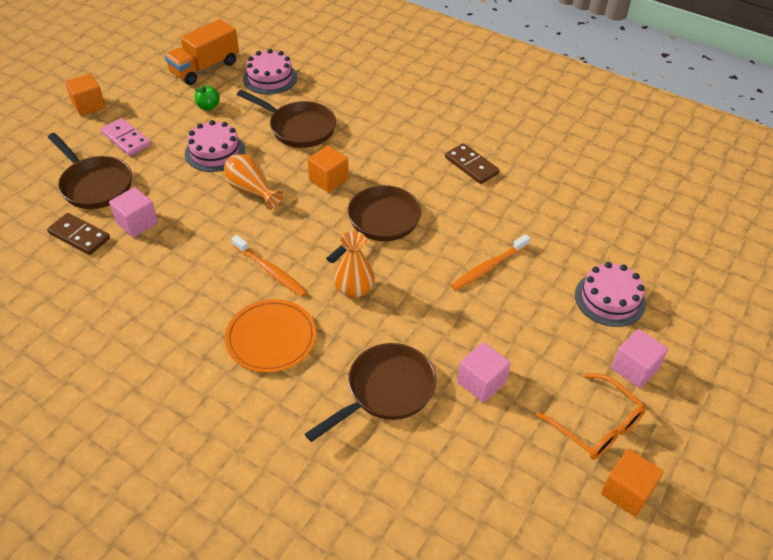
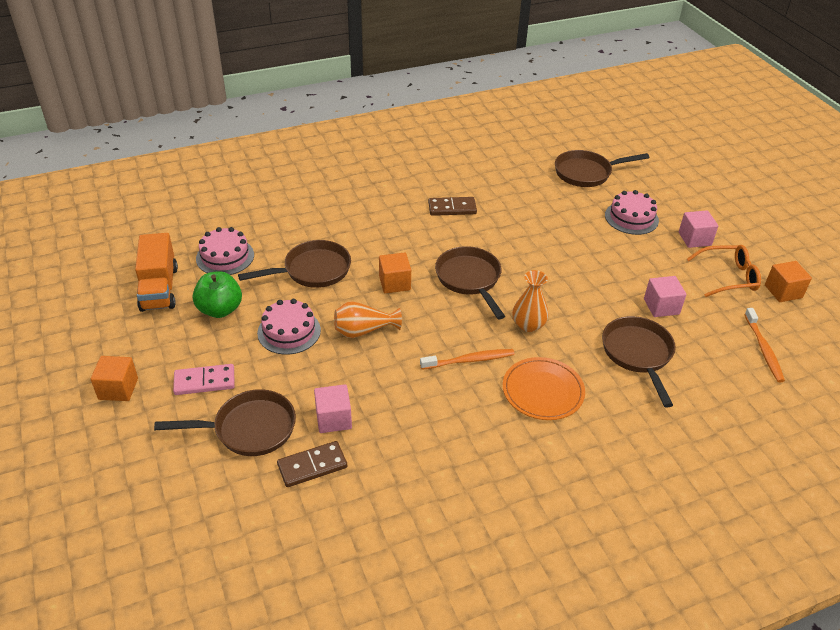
camera: 55 degrees left, 5 degrees down
(208, 106) = (220, 309): green apple -> green apple, size x1.77
(489, 267) = (561, 251): orange toothbrush -> orange toothbrush (763, 349)
(646, 232) = (586, 173): none -> brown pan

